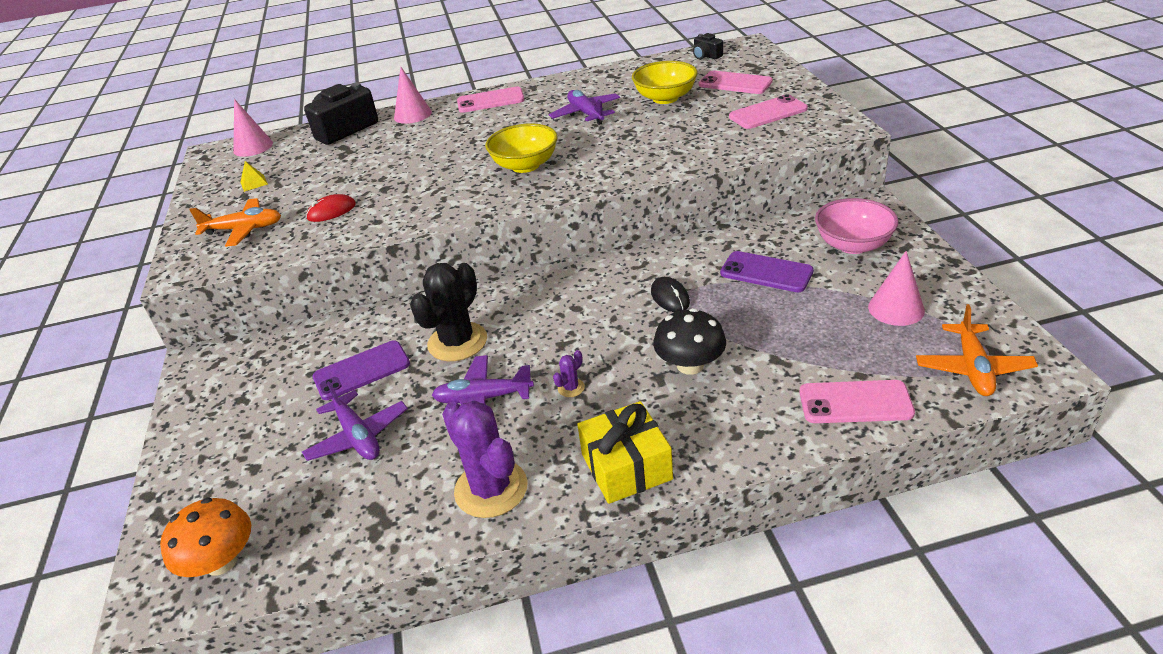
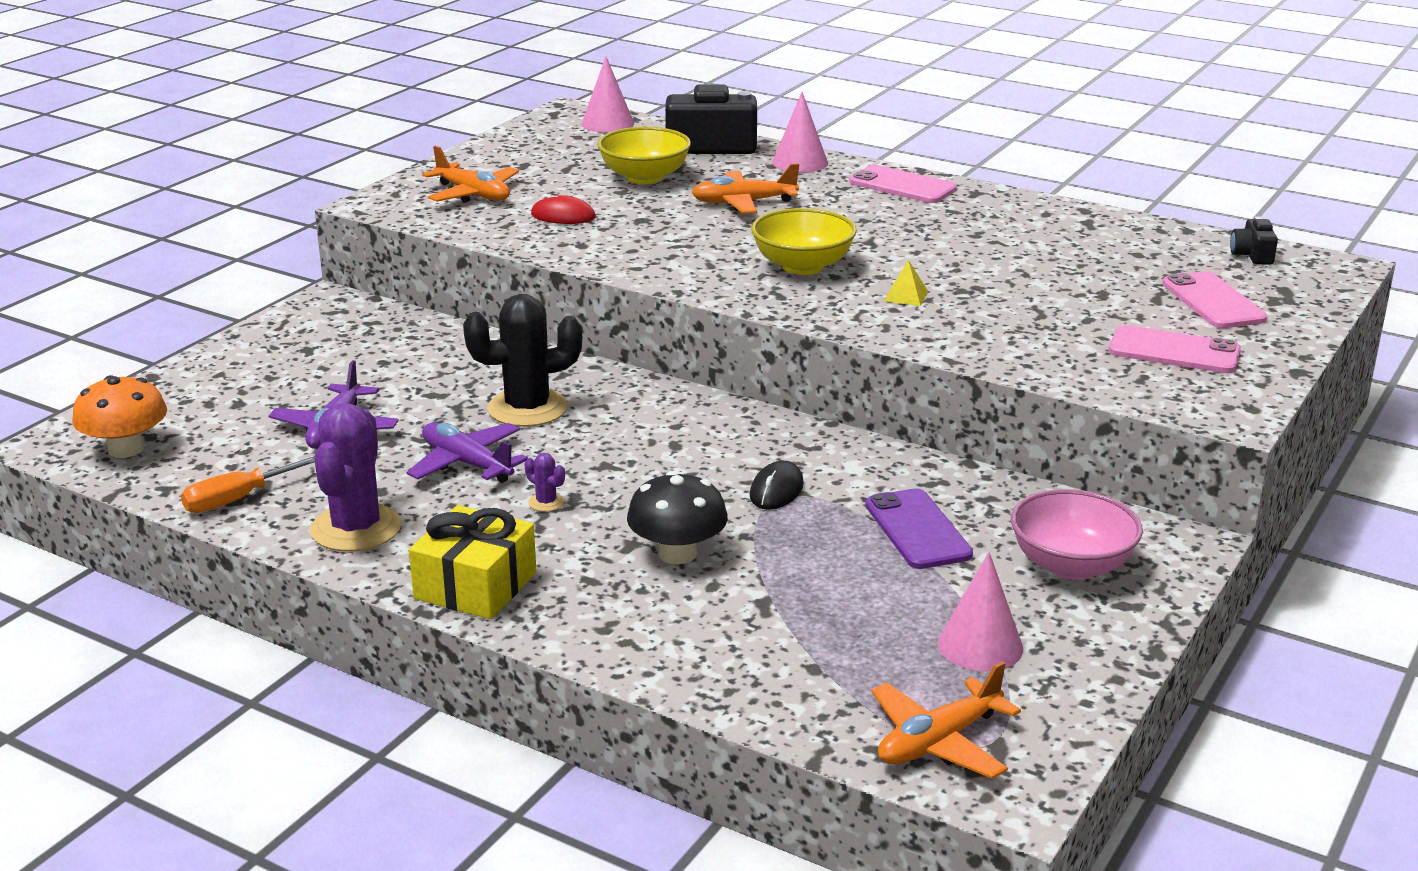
camera: 40 degrees right, 10 degrees down
(254, 183) = (550, 157): yellow pyramid -> yellow pyramid (906, 296)
(361, 370) = (420, 383): purple phone -> none
(375, 532) = (237, 499): none -> orange screwdriver
(425, 150) = (743, 203): none -> orange plane
(571, 388) = (546, 502): purple cactus -> purple cactus turned 45 degrees clockwise
(586, 114) = (970, 248): purple plane -> none
(665, 98) = (1092, 276): yellow bowl -> yellow bowl (644, 177)
(855, 402) = (759, 682): pink phone -> none

